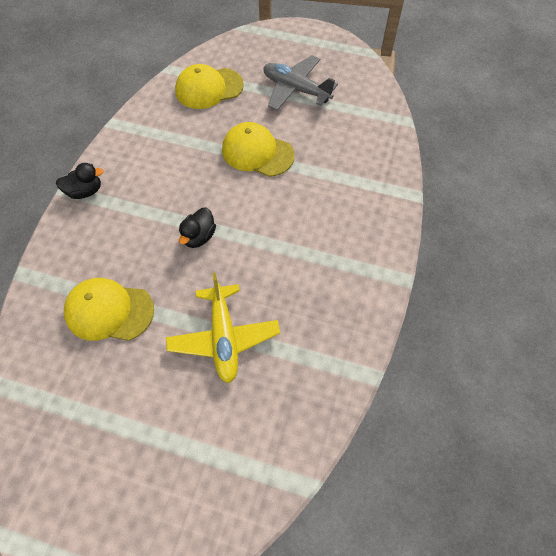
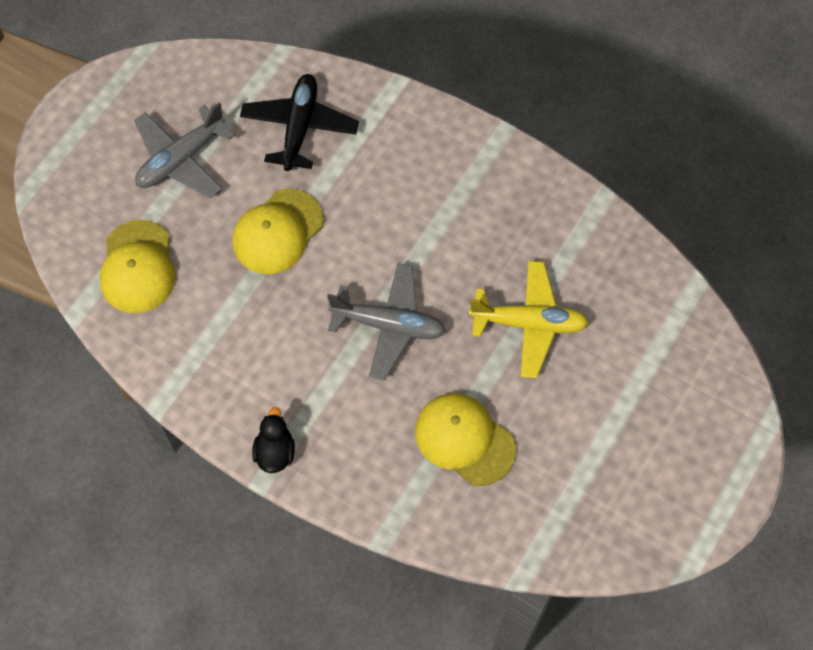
camera: 75 degrees left, 5 degrees up
(109, 311) = (464, 439): yellow cap -> yellow cap turned 105 degrees clockwise
(199, 237) = (389, 325): black duck -> grey plane
(347, 145) = (299, 127): none -> black plane

